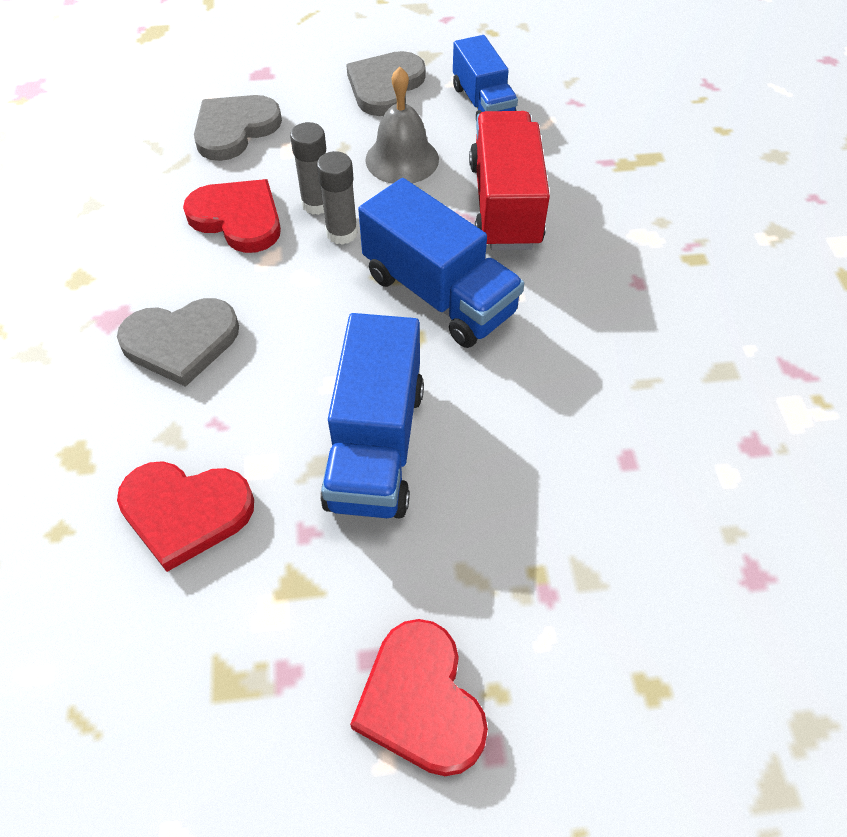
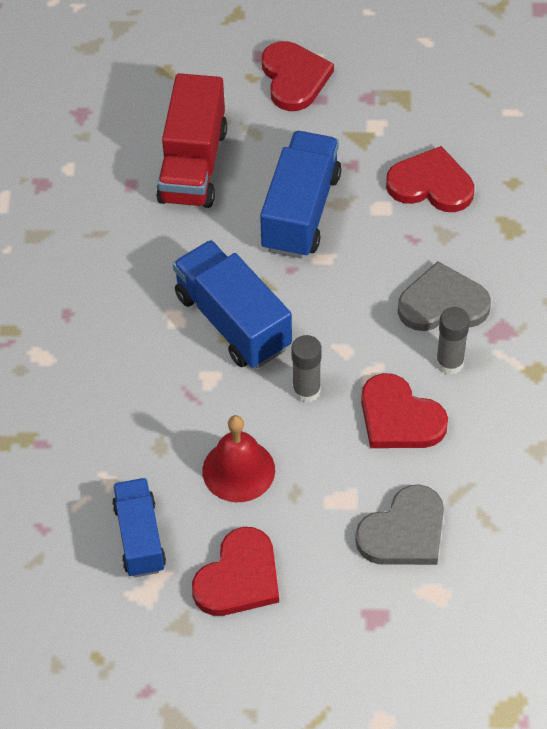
camera: 170 degrees left, 0 degrees up
(317, 204) = (326, 425): grey glue stick -> grey glue stick (449, 363)
(385, 86) = (239, 577): grey heart -> red heart
(402, 159) = (238, 470): grey bell -> red bell
(505, 205) = (154, 404): red truck -> red truck (193, 165)

